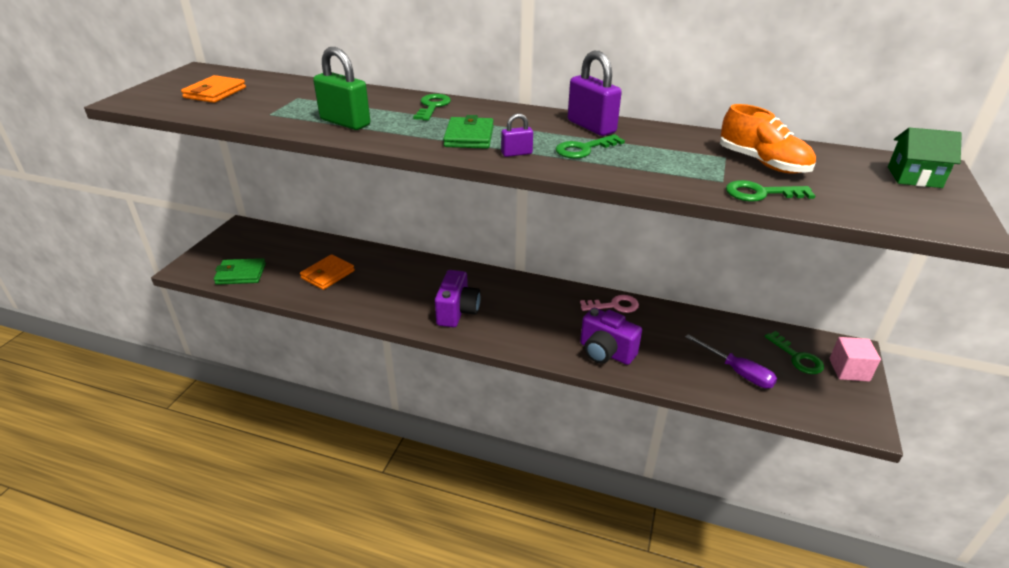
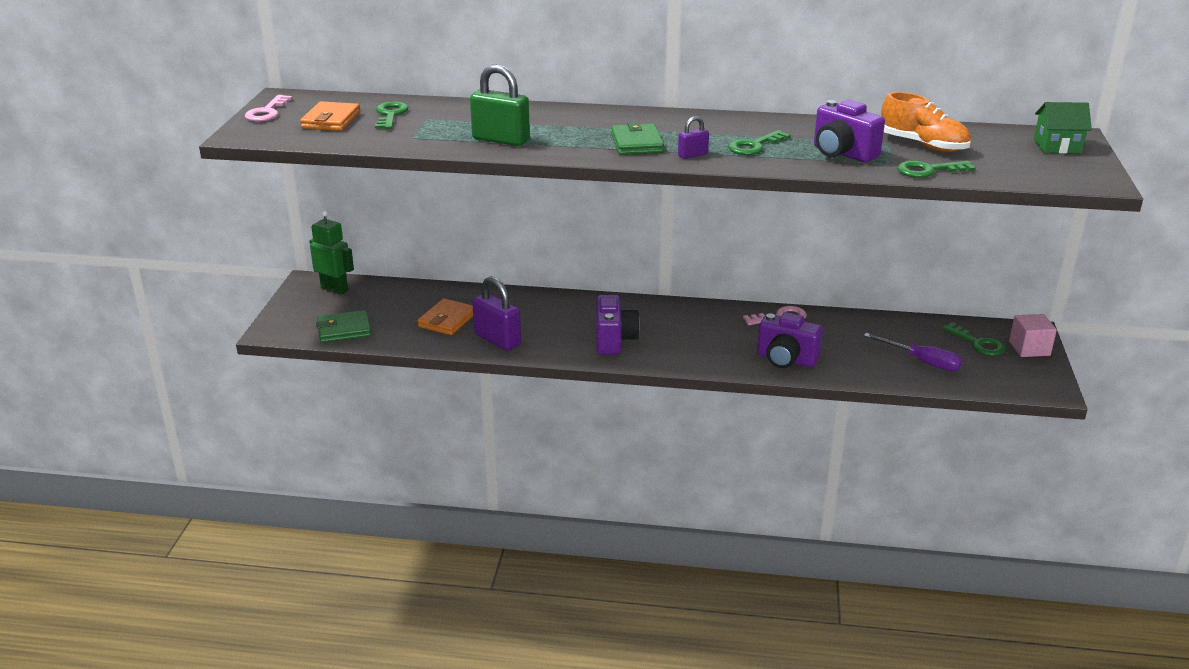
camera: 10 degrees left, 5 degrees down
(171, 82) = (267, 112): none -> pink key
(256, 235) = (335, 289): none -> green robot
(432, 106) = (579, 117): green key -> green key (390, 115)
(591, 127) = (750, 124): purple padlock -> purple padlock (497, 340)
(672, 165) = (842, 153): none -> purple camera

